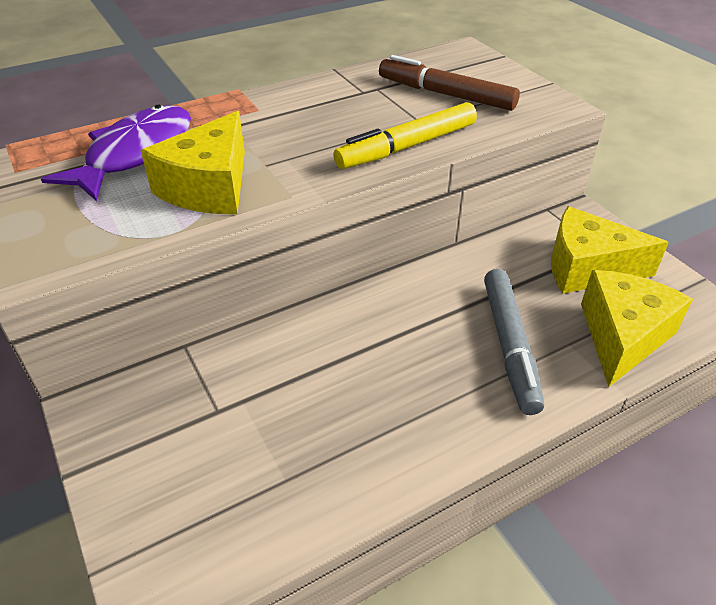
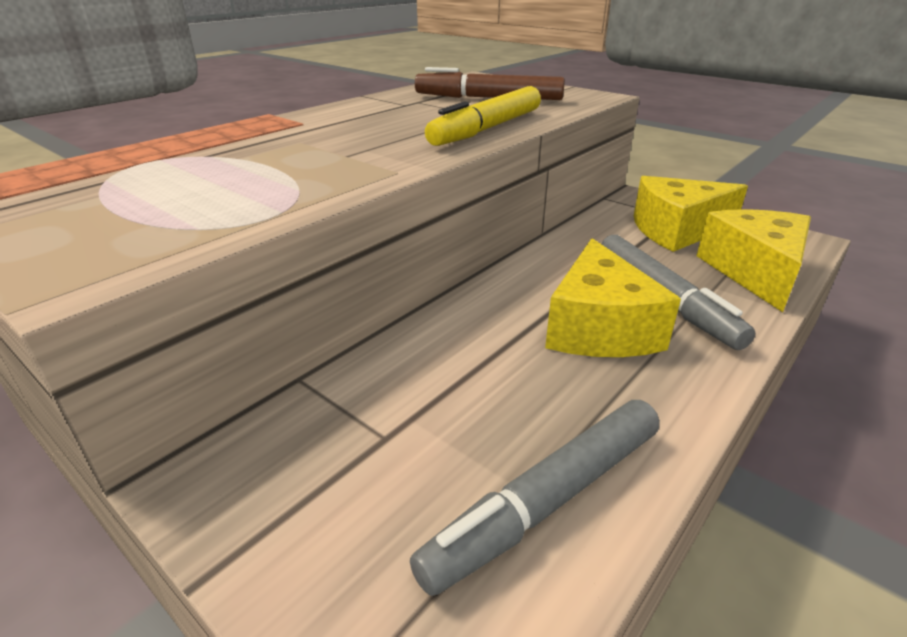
camera: 20 degrees left, 10 degrees down
(135, 154) = (173, 165): purple fish -> none
(209, 187) = (291, 177): yellow cheese -> yellow cheese (599, 327)
(293, 491) = (547, 501): none -> grey marker

